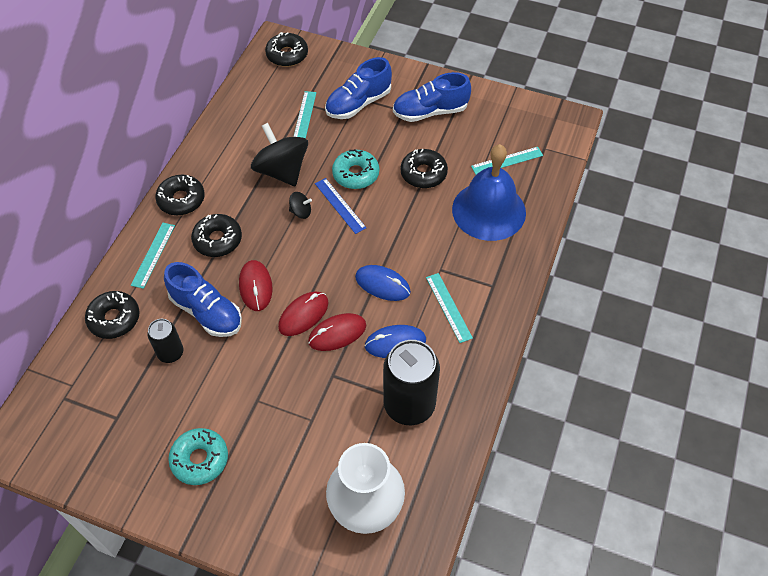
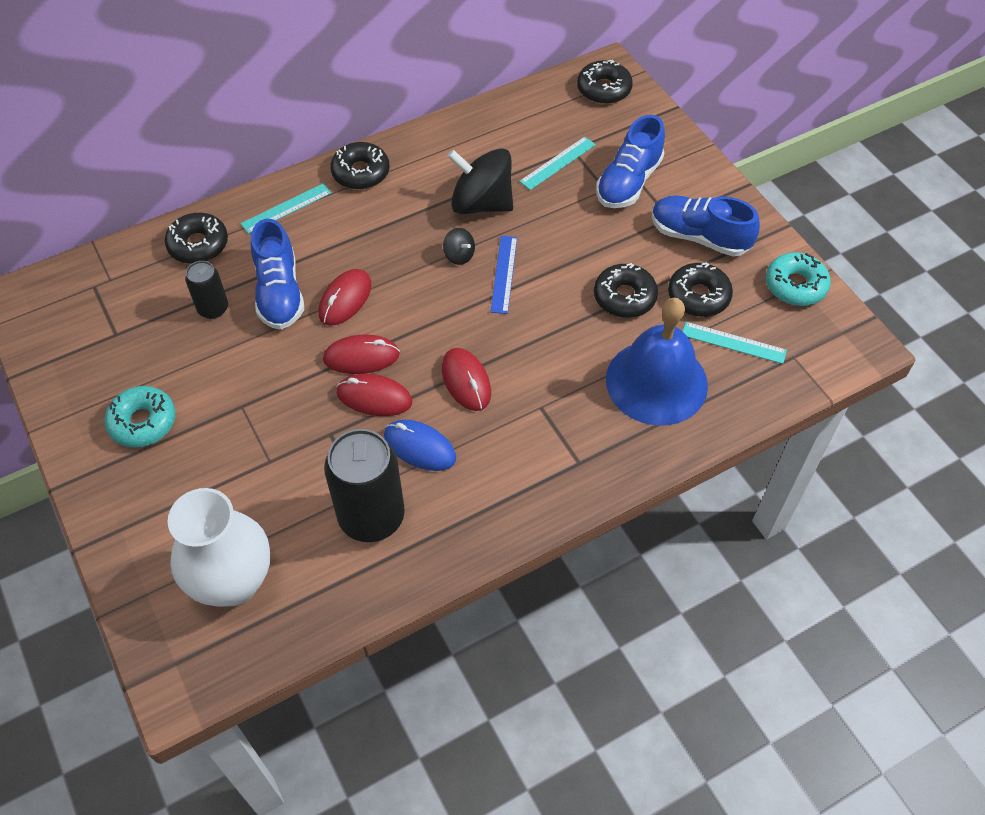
camera: 40 degrees right, 0 degrees up
(218, 240) = (355, 232): black donut -> black donut (698, 296)
(282, 171) = (481, 203): black spinning top -> black spinning top turned 75 degrees counterclockwise
(355, 174) = (552, 253): turquoise donut -> turquoise donut (795, 285)
(358, 103) = (628, 182): blue shoe -> blue shoe turned 60 degrees counterclockwise
(382, 284) = (466, 381): blue mouse -> red mouse
(448, 307) = (509, 451): turquoise ruler -> none

